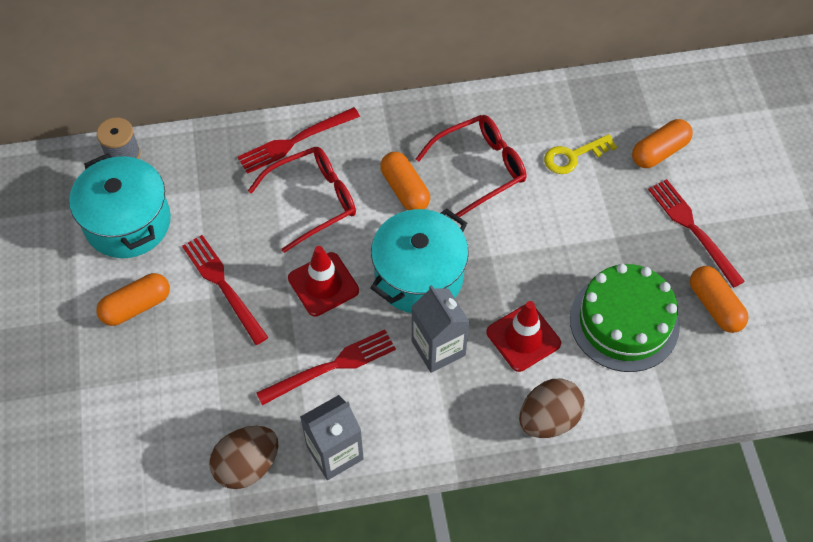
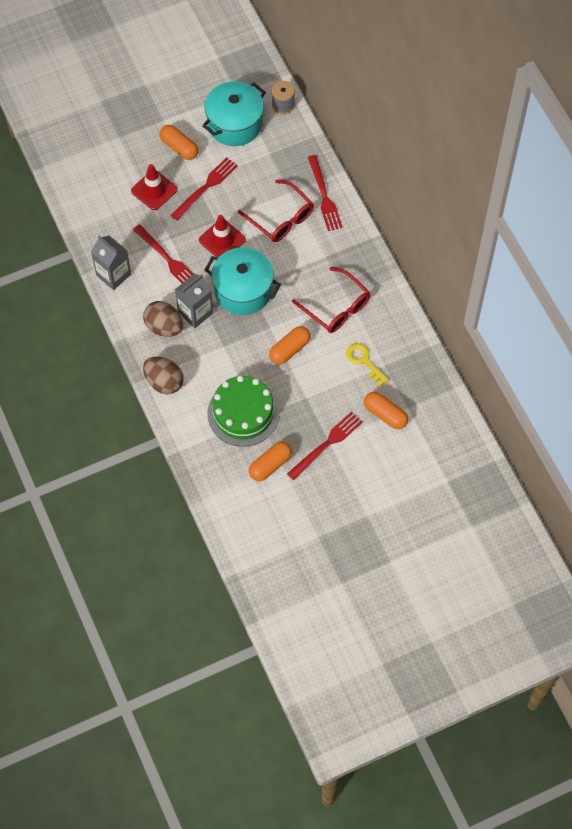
camera: 75 degrees right, 5 degrees up
(247, 466) = (94, 233): brown egg -> brown egg (164, 327)
(295, 141) = (324, 196): red fork -> red fork turned 150 degrees counterclockwise
(405, 190) = (305, 267): orange capsule -> orange capsule (289, 349)
(523, 338) = (215, 358): red traffic cone -> red traffic cone (154, 190)

